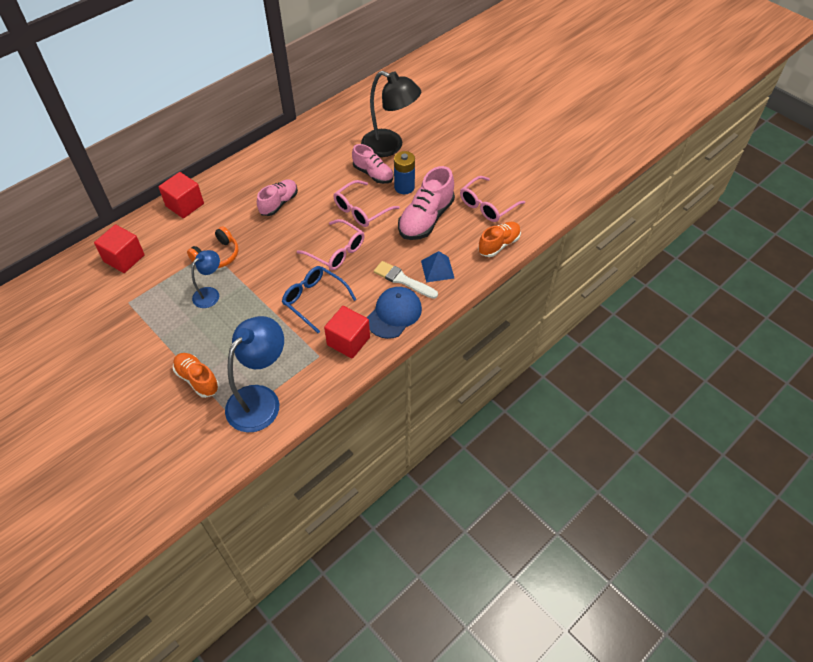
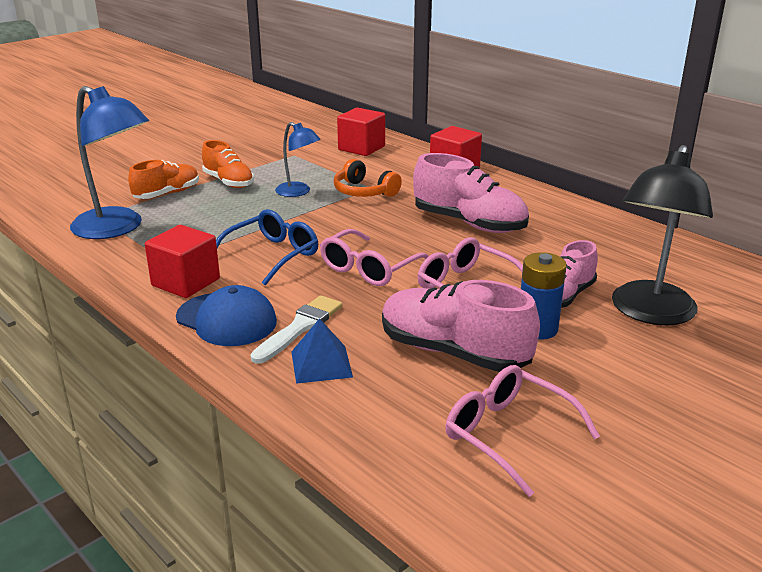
camera: 90 degrees right, 25 degrees down
(279, 203) = (469, 223): pink shoe -> pink shoe, size x1.56
(499, 245) = (385, 447): orange shoe -> orange shoe (228, 182)

